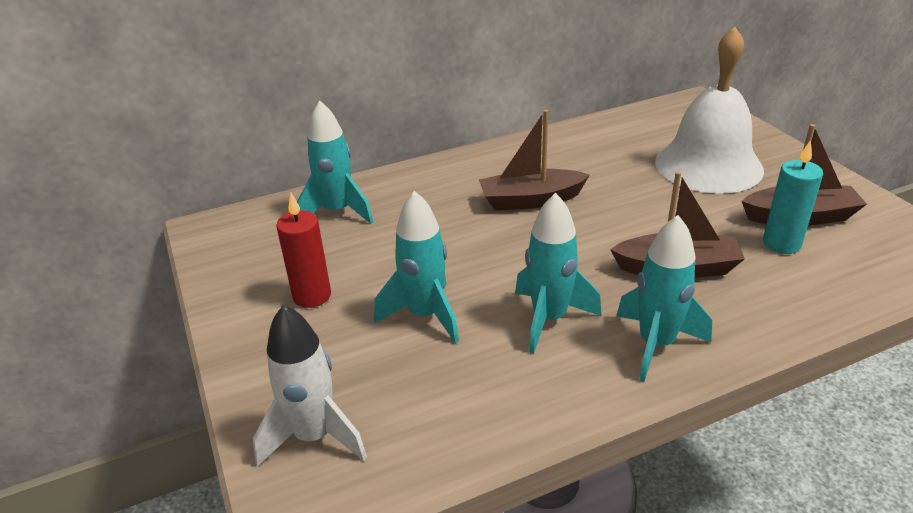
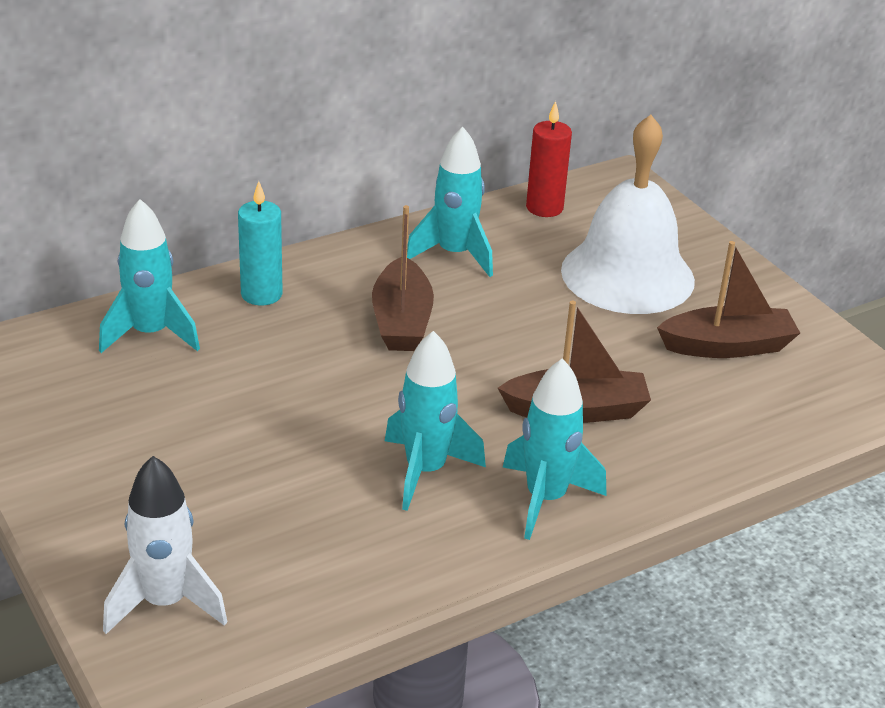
camera: 10 degrees left, 0 degrees up
(312, 296) = (135, 445): red candle -> red candle (544, 208)
(425, 315) = (278, 467): turquoise rocket -> turquoise rocket (454, 254)
(530, 200) = (401, 321): brown boat -> brown boat turned 75 degrees counterclockwise
(781, 243) = (700, 380): turquoise candle -> turquoise candle (261, 294)

